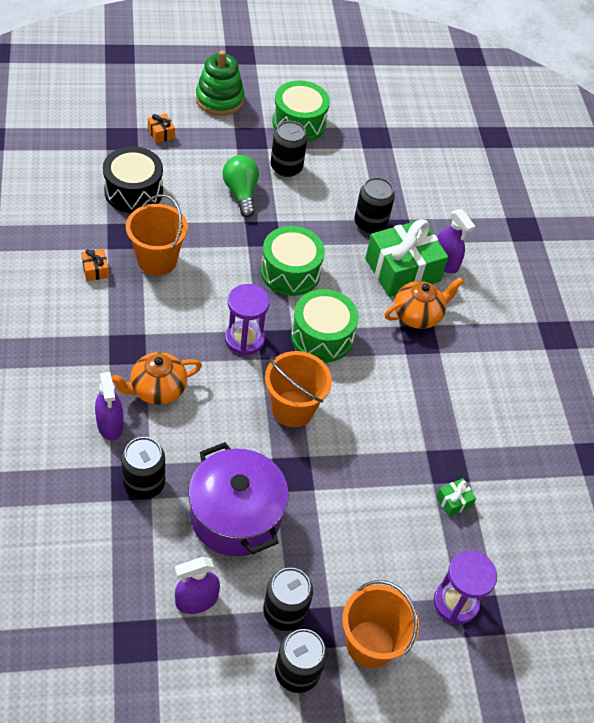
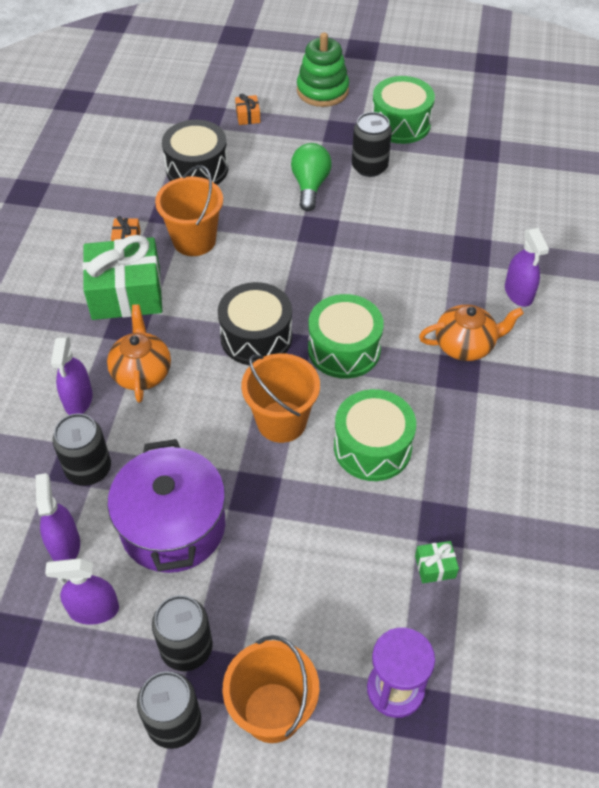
camera: 25 degrees right, 0 degrees up
(149, 553) = (64, 545): none -> purple spray bottle
(157, 389) = (141, 372): orange teapot -> orange teapot turned 90 degrees clockwise
(244, 339) = (256, 337): purple hourglass -> black drum
(290, 272) = (334, 275): green drum -> green drum (372, 447)
(370, 224) = (444, 238): black can -> none
(402, 270) = (464, 293): green gift -> green gift (126, 293)

